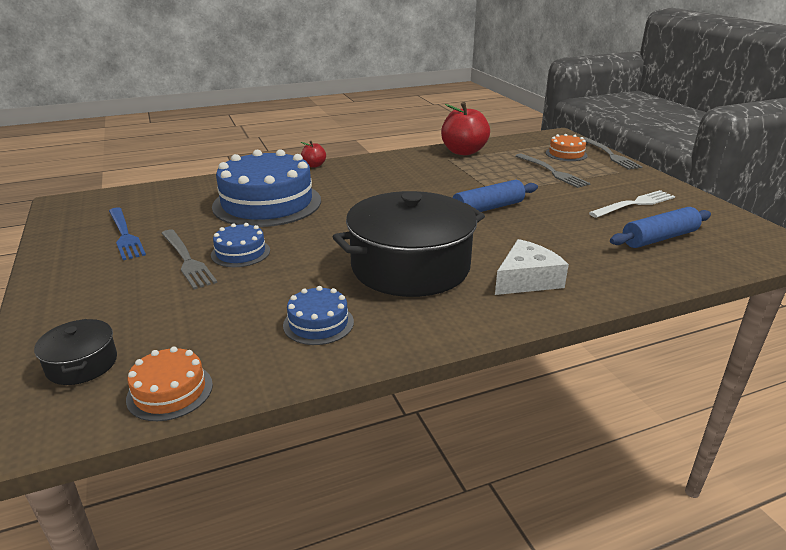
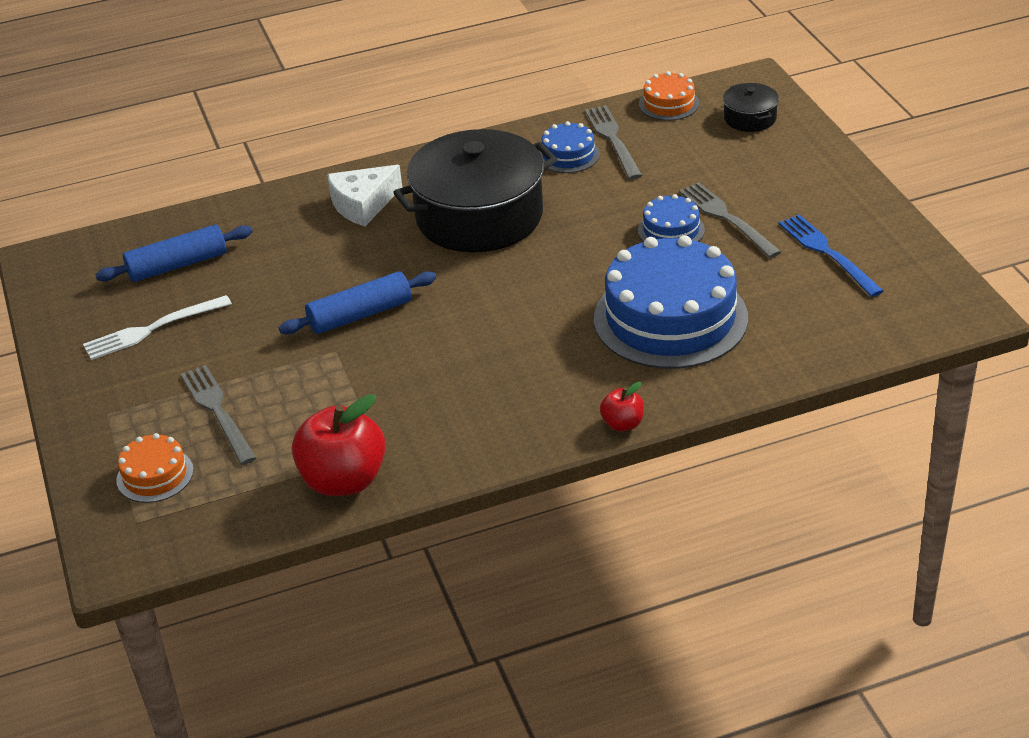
camera: 175 degrees left, 10 degrees up
(610, 155) = (76, 473): grey fork -> grey fork (613, 139)

